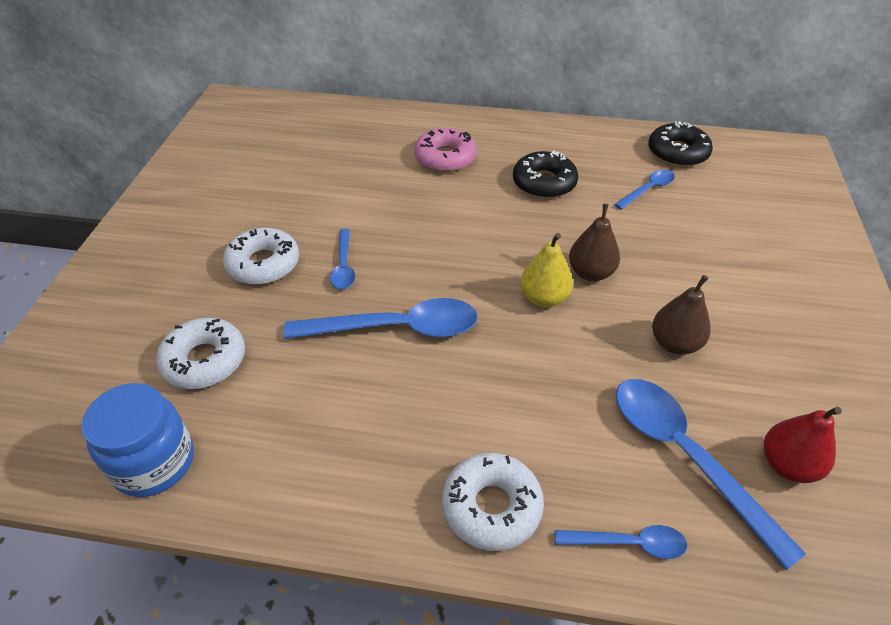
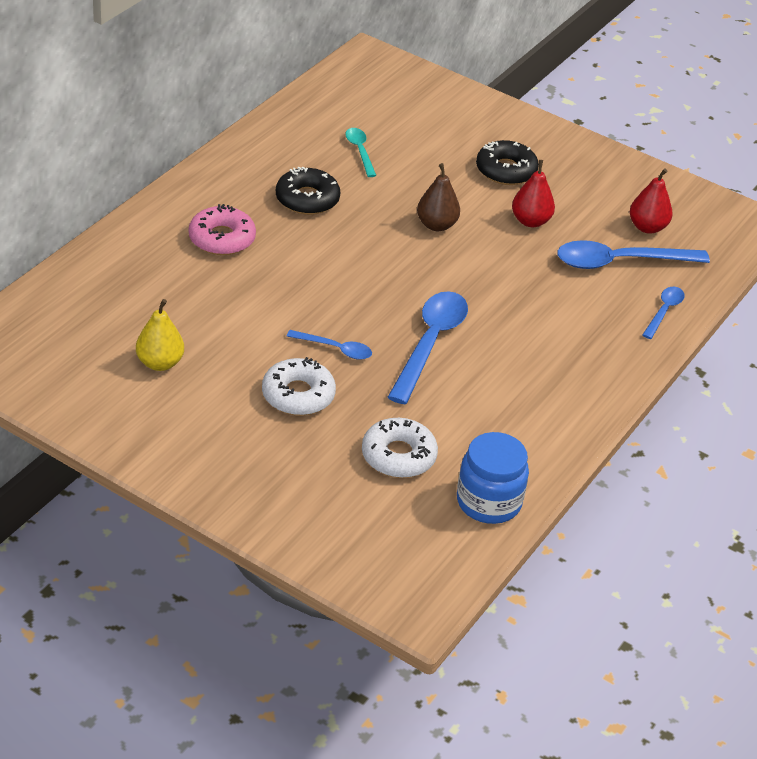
camera: 70 degrees left, 5 degrees down
(491, 506) = (612, 355): white donut -> none
(543, 298) = (447, 259): yellow pear -> yellow pear (160, 363)
(648, 189) = (360, 151): blue spoon -> turquoise spoon
(674, 343) = (530, 221): brown pear -> red pear
(677, 153) = (323, 112): black donut -> black donut (506, 170)

